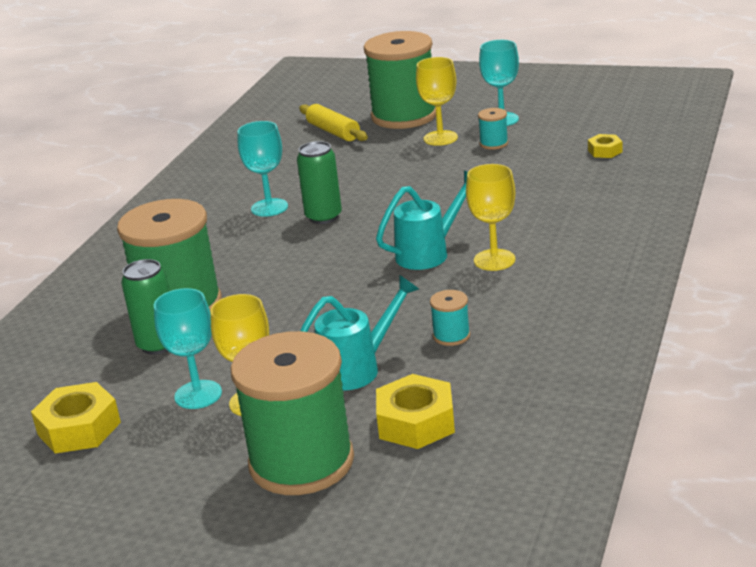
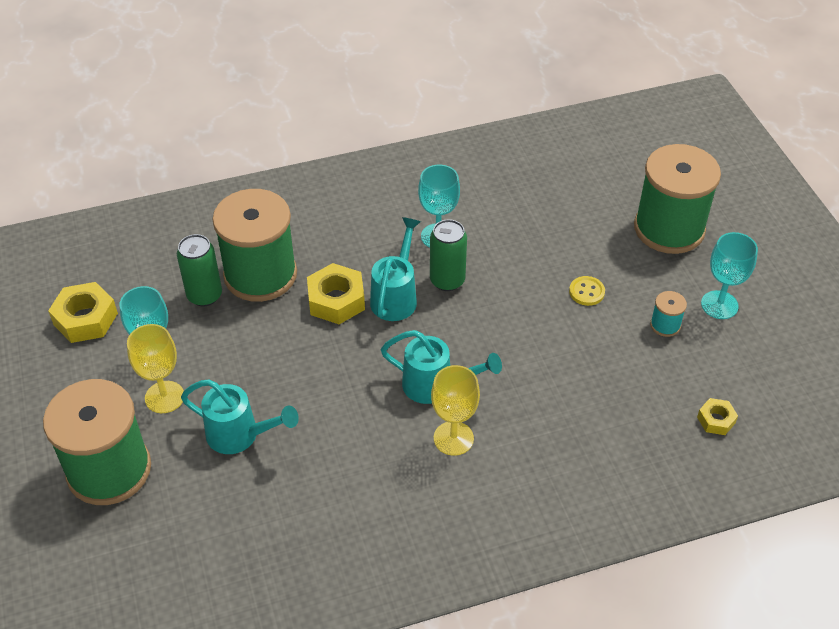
camera: 50 degrees right, 20 degrees up
(306, 245) = (396, 296): none -> turquoise watering can
(333, 132) = (599, 197): yellow rolling pin -> none
(416, 422) = (190, 513): yellow nut -> yellow nut (336, 300)
(420, 163) = (586, 292): none -> yellow button
(440, 138) = (645, 280): yellow goblet -> none
(451, 336) = (319, 471): turquoise spool -> none

